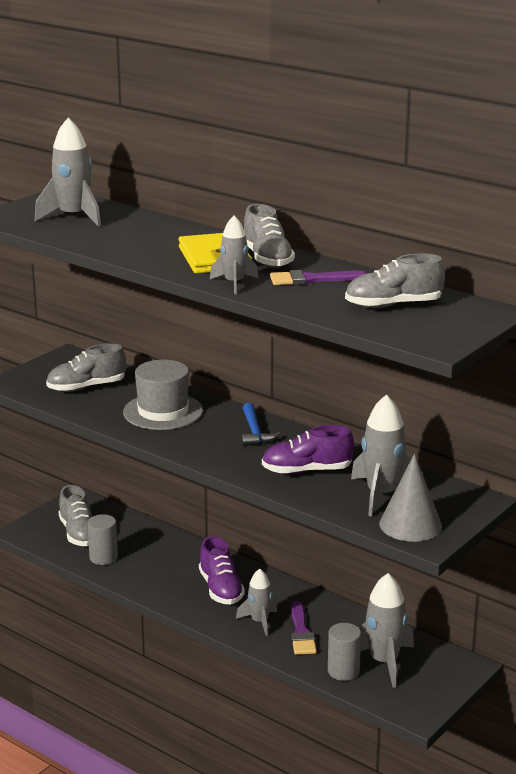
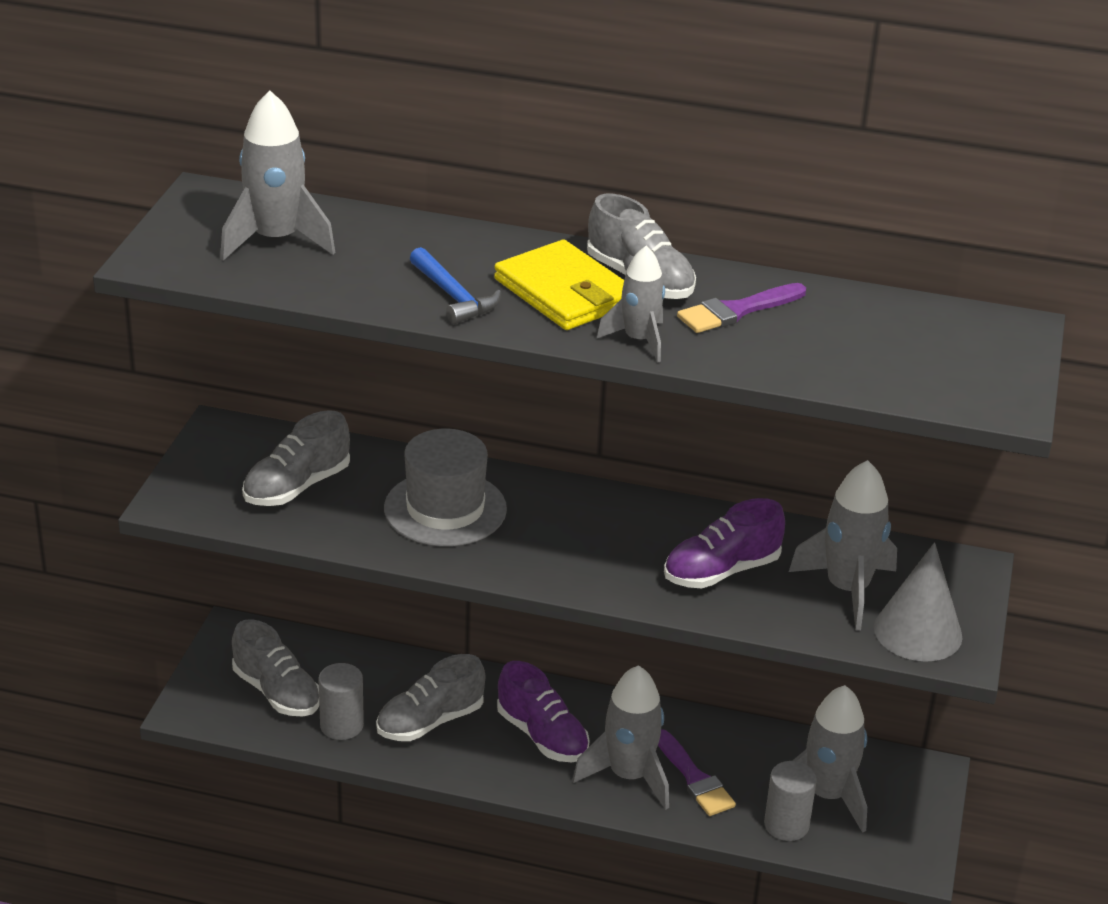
camera: 25 degrees left, 10 degrees up
(254, 432) = (601, 517): blue hammer -> blue hammer (453, 296)
(259, 622) = (629, 776): grey rocket -> grey rocket, size x1.60
(393, 305) = (886, 341): grey shoe -> grey shoe (430, 721)

